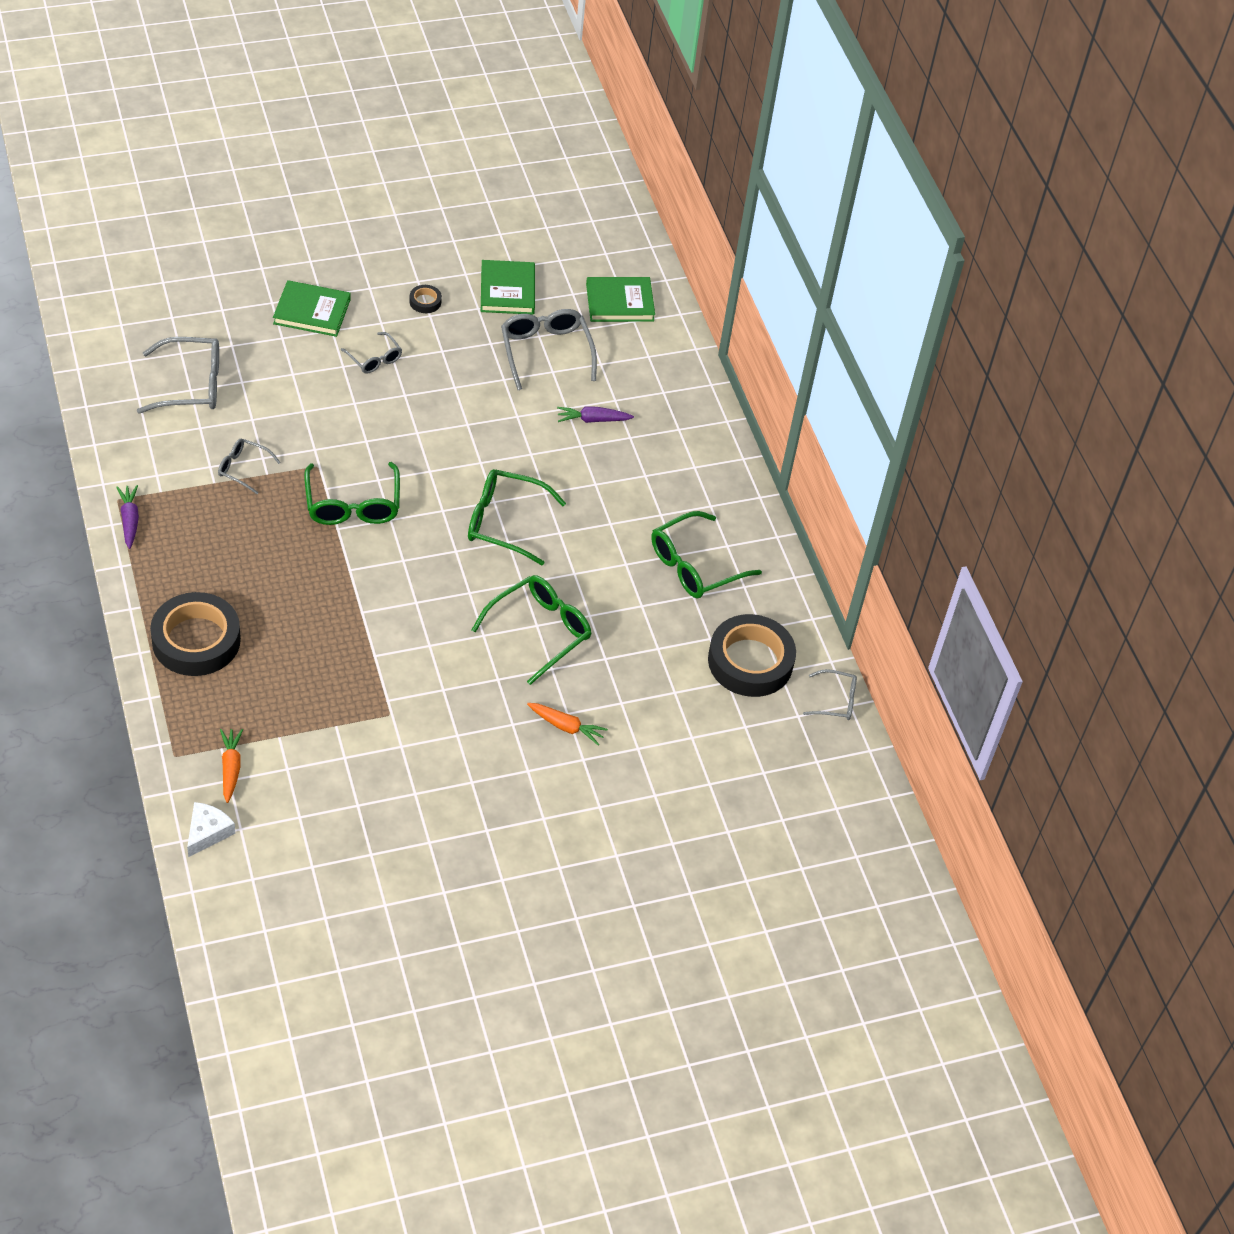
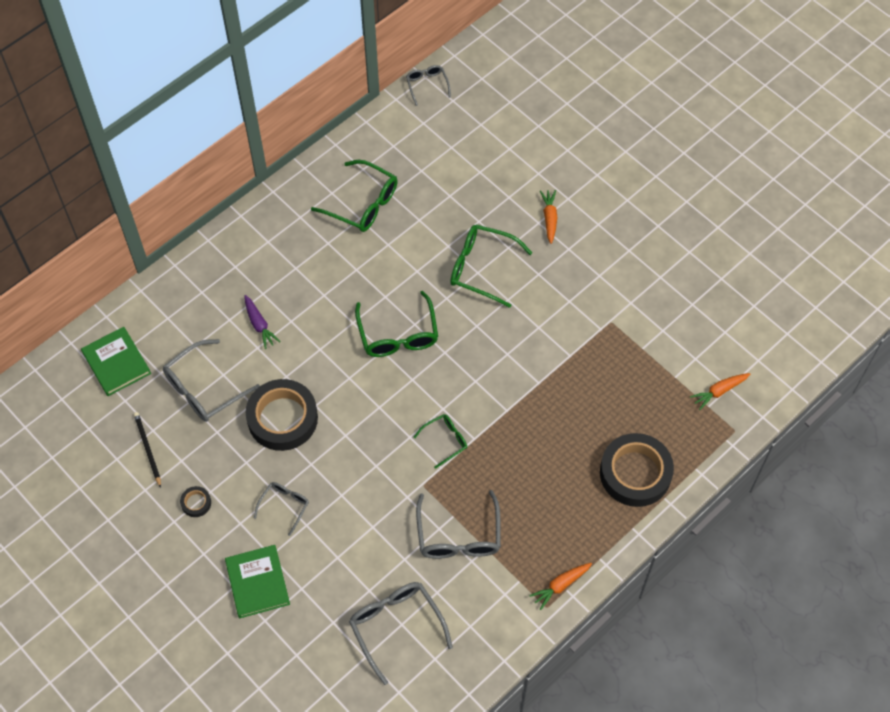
camera: 110 degrees left, 10 degrees up
(129, 520) = (560, 585): purple carrot -> orange carrot
(207, 832) = (775, 377): white cheese -> none
(243, 468) = (459, 536): grey glasses -> grey glasses, size x1.77
(352, 504) = (445, 440): green glasses -> green glasses, size x0.57
(507, 290) = (148, 449): green book -> black pencil
(750, 661) = (426, 141): black tape -> black tape (282, 418)

